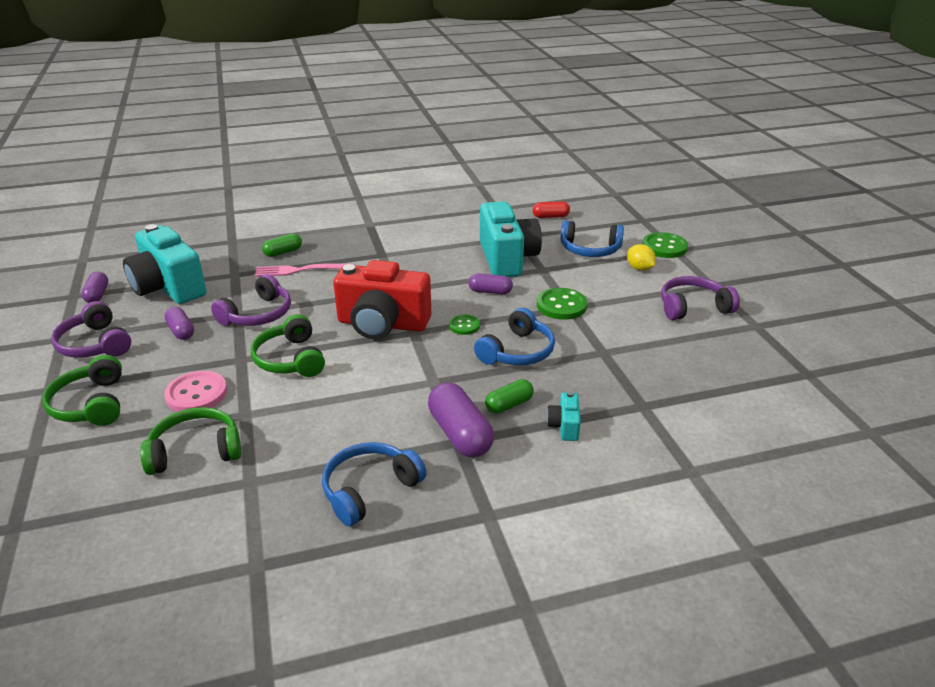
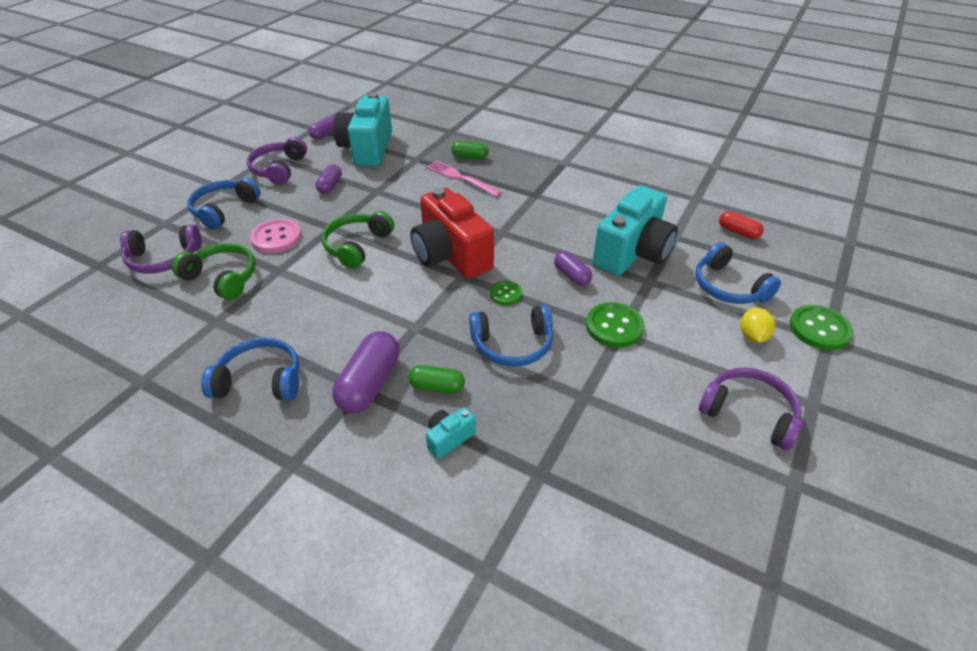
camera: 45 degrees right, 10 degrees up
(91, 404) = (224, 210): green headphones -> blue headphones
(258, 314) = (387, 199): purple headphones -> purple headphones (164, 259)

